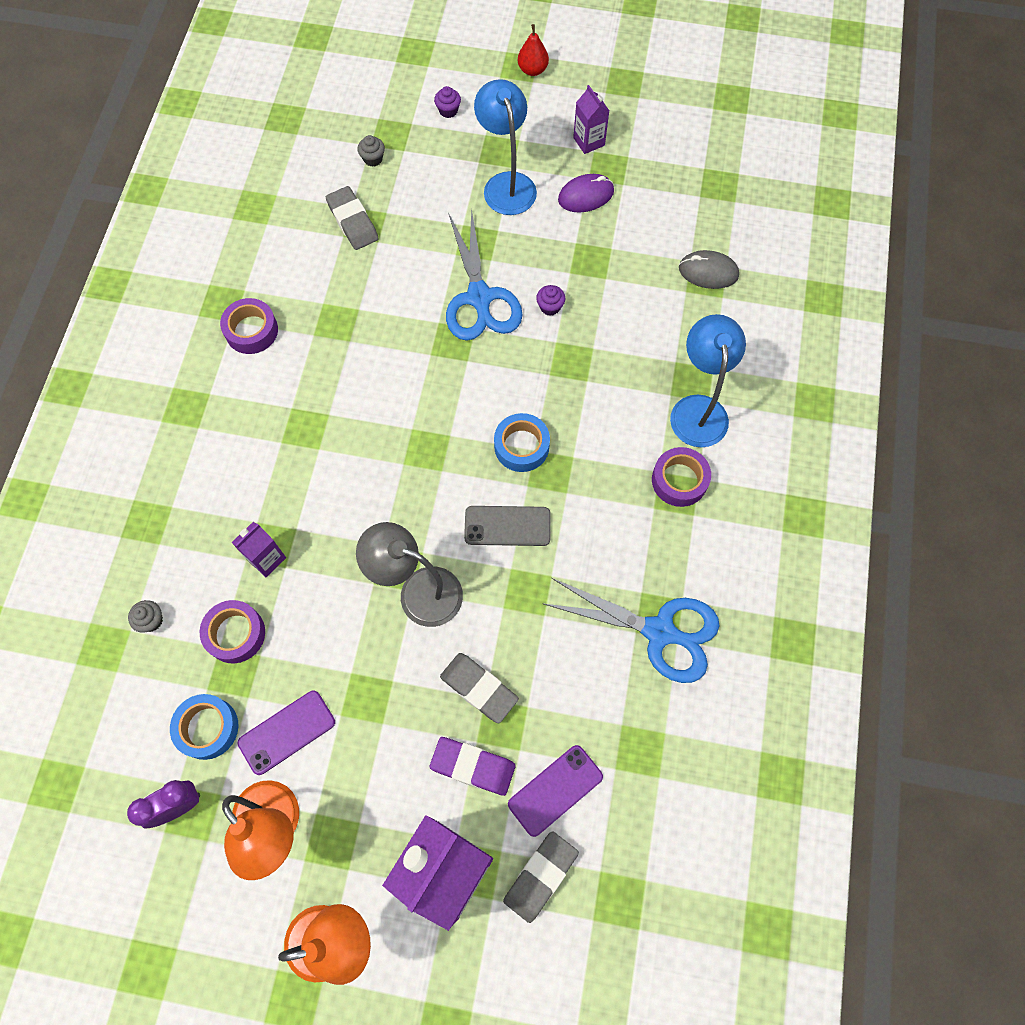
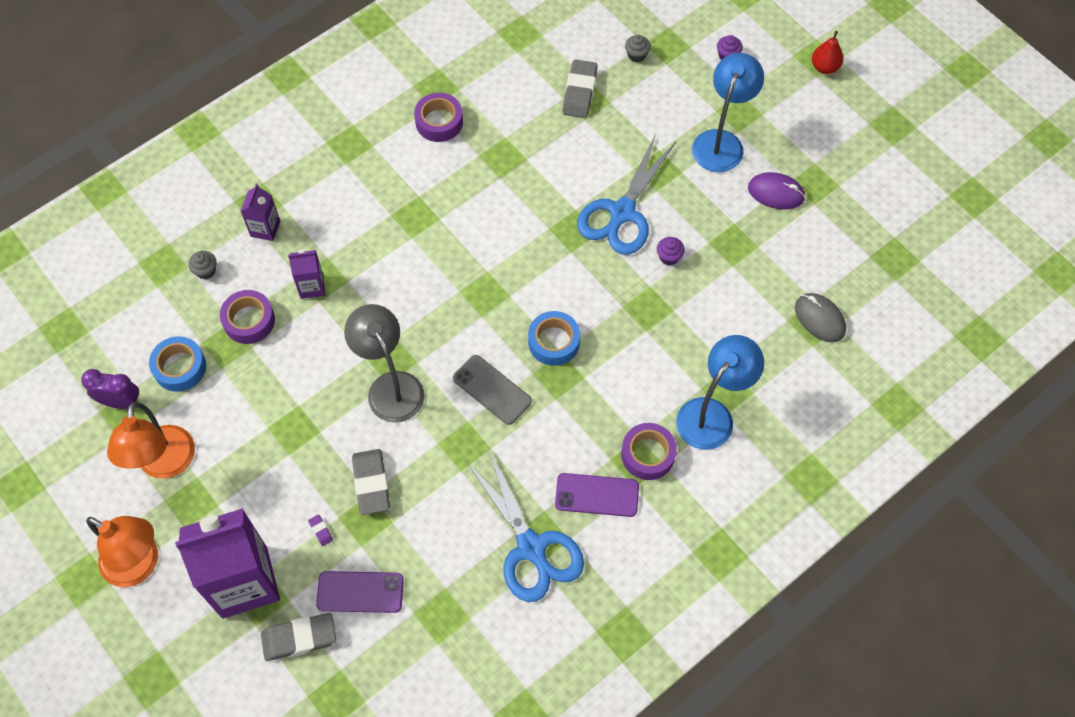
camera: 40 degrees right, 5 degrees down
(287, 732) = (225, 410): purple phone -> purple phone (597, 495)
(473, 766) = (321, 531): purple eraser -> purple eraser, size x0.42
(589, 141) = (818, 153): purple carton -> purple carton (265, 229)

